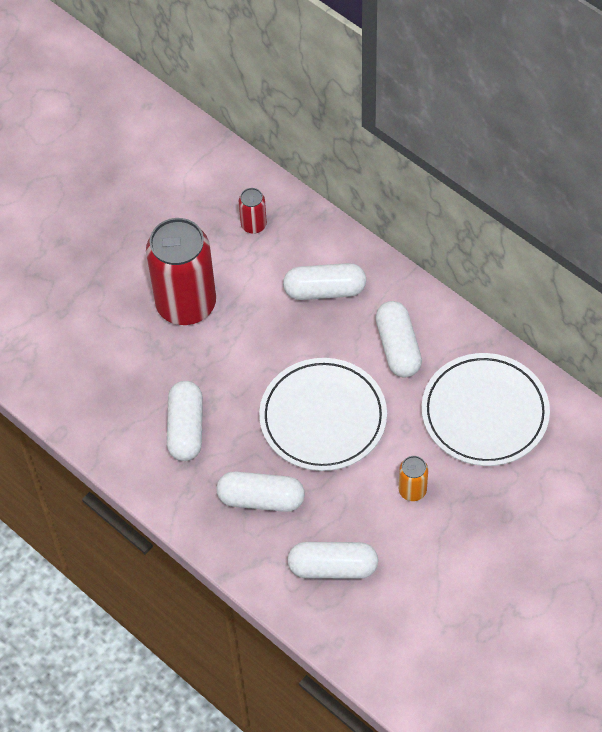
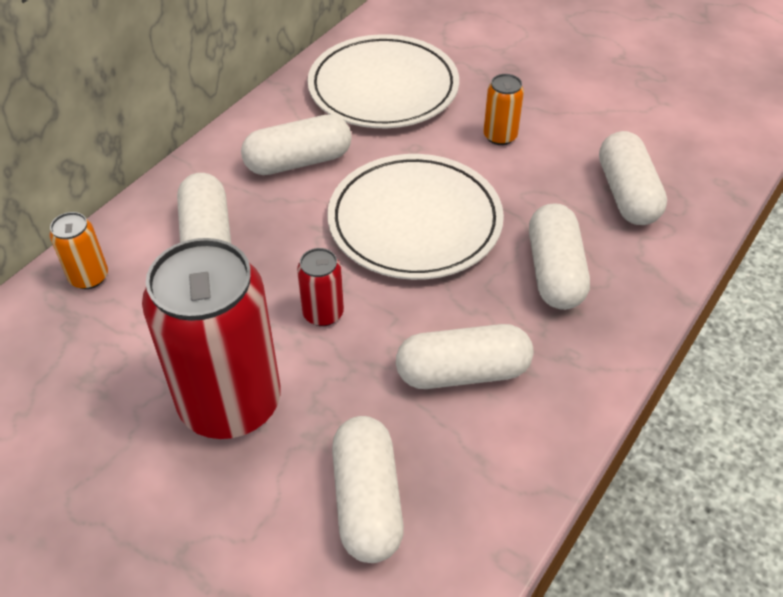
camera: 100 degrees left, 10 degrees down
(108, 369) = (367, 501): none -> white capsule
(253, 225) = (79, 332): red can -> red can (323, 313)
(299, 226) = (89, 277): none -> orange can

